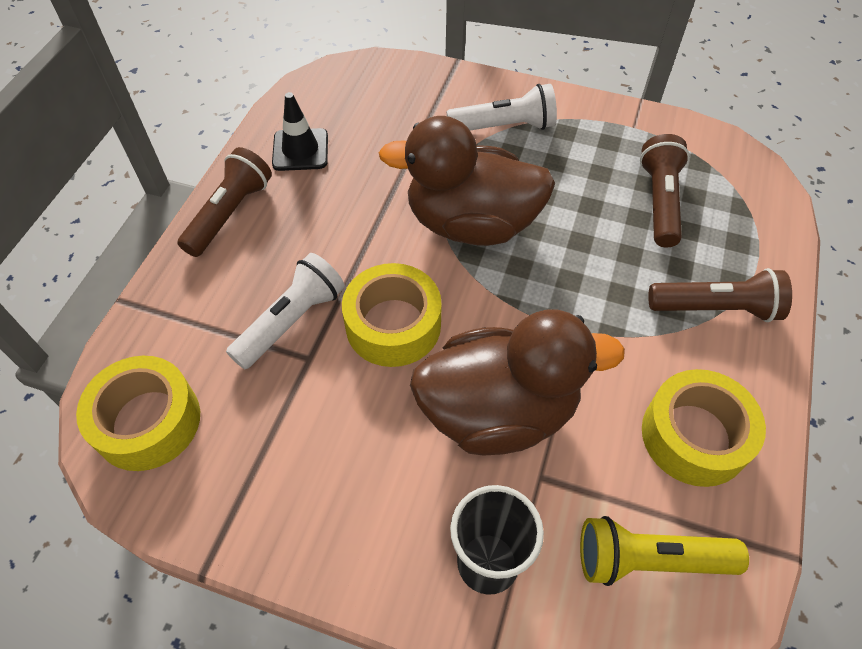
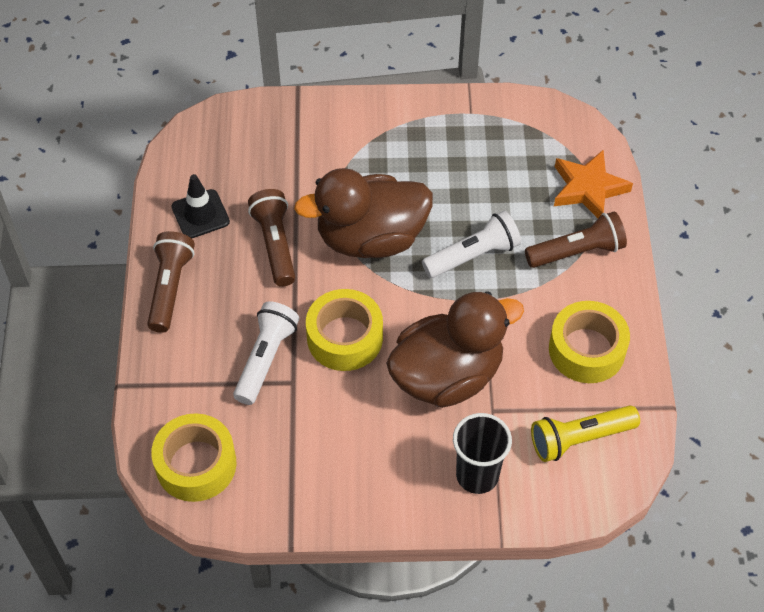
camera: 20 degrees left, 0 degrees up
(504, 127) = (364, 143): white flashlight -> white flashlight (473, 255)
(660, 201) = (511, 175): brown flashlight -> brown flashlight (275, 244)
(750, 240) = (588, 188): none -> orange star

